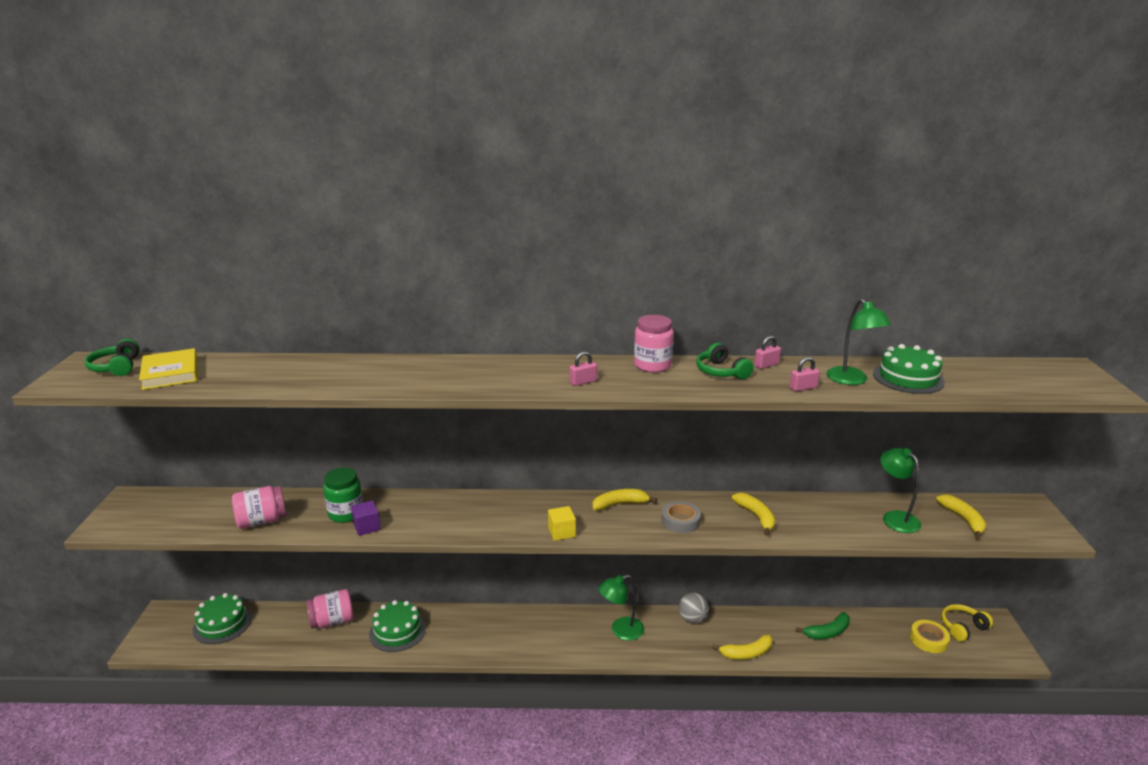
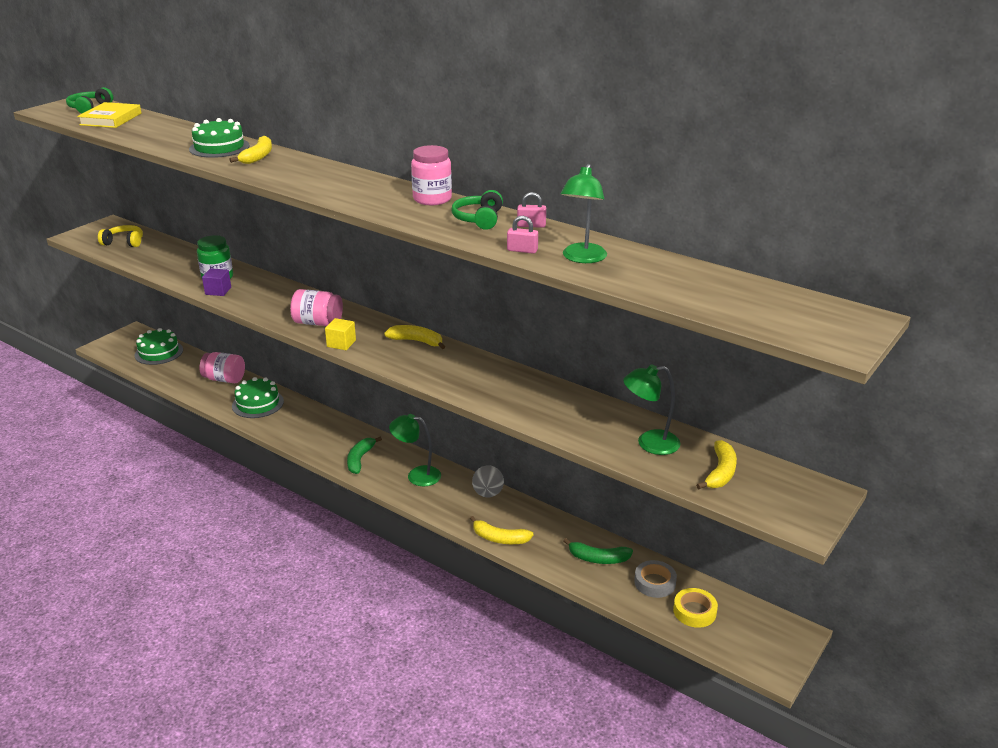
camera: 35 degrees right, 5 degrees up
(262, 521) = (162, 264): pink jar -> pink jar (318, 323)
(557, 640) = (360, 459): none -> green banana
(583, 382) = (353, 195): pink padlock -> none
(680, 521) = (445, 371): grey tape -> grey tape (654, 583)
(756, 517) = (516, 392): yellow banana -> yellow banana (258, 157)
(895, 518) = (649, 443): green lamp -> green lamp turned 105 degrees counterclockwise
(908, 378) = (643, 273): green cake -> green cake (219, 147)
(962, 627) = (749, 620): yellow headphones -> yellow headphones (124, 242)

